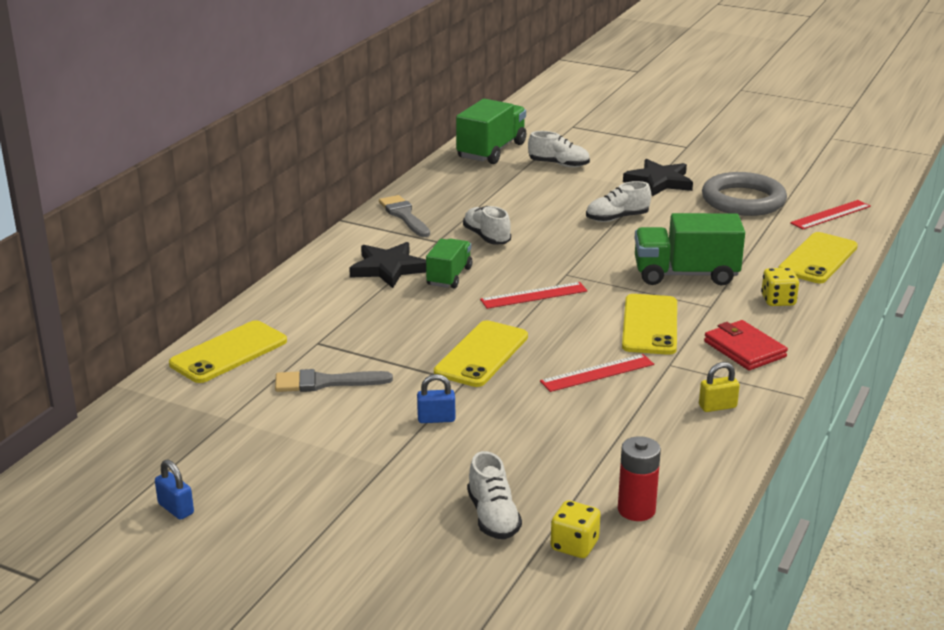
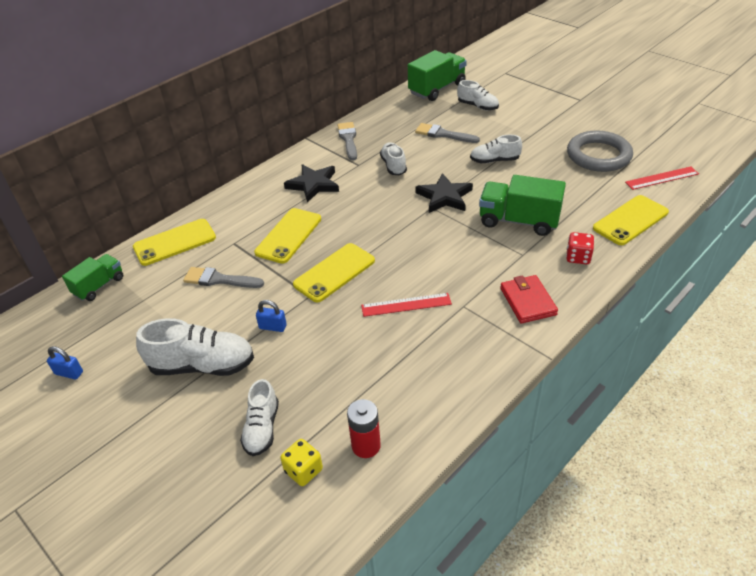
camera: 20 degrees right, 15 degrees up
(176, 509) = (69, 373): blue padlock -> blue padlock turned 45 degrees counterclockwise
(367, 471) = (202, 365): none -> white shoe
(449, 276) = (349, 198): green truck -> green truck (99, 286)
(532, 198) = (443, 134): none -> grey brush
(534, 295) = (398, 224): red ruler -> none
(649, 325) = (467, 265): yellow phone -> yellow phone (288, 235)
(659, 182) = (543, 130): black star -> black star (444, 197)
(717, 406) = (478, 355): yellow padlock -> none
(778, 300) = (578, 257): yellow dice -> red dice

